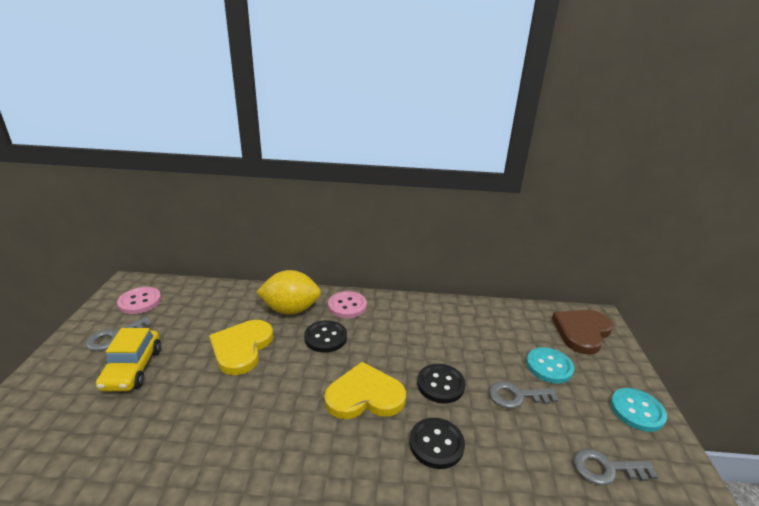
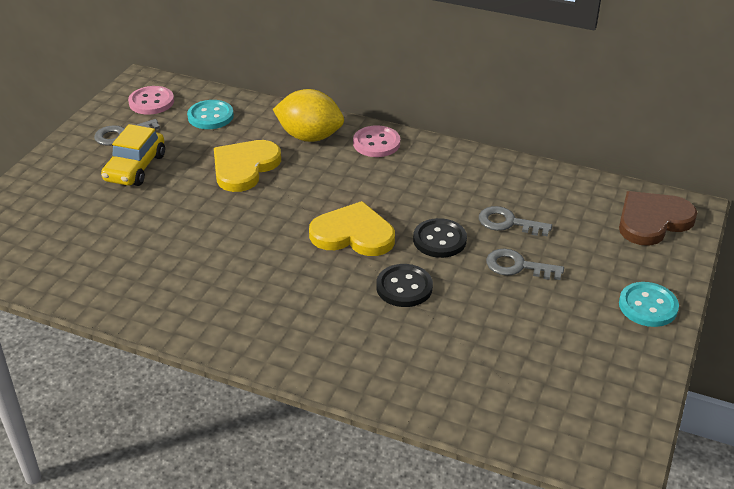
camera: 20 degrees right, 10 degrees up
(325, 337) = (337, 173): black button -> none
(549, 366) = (578, 247): turquoise button -> turquoise button (210, 116)
(606, 469) = (566, 342): grey key -> grey key (508, 223)

